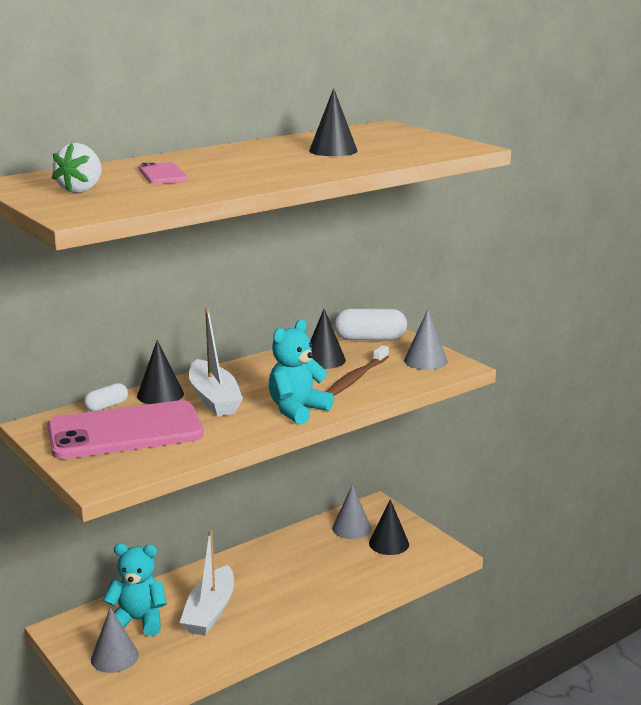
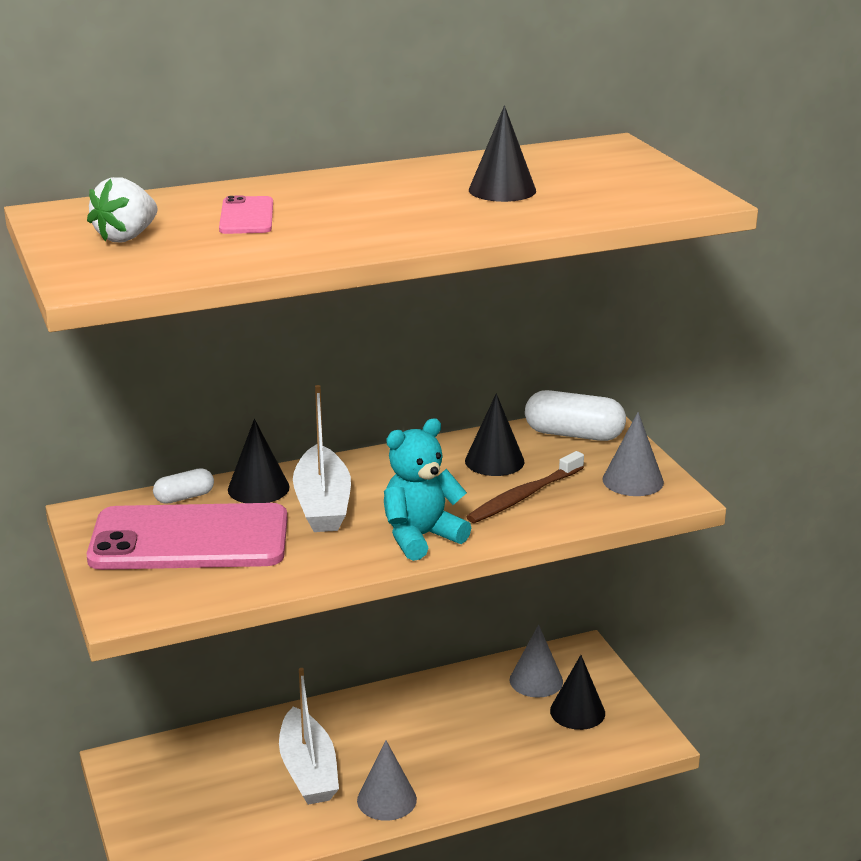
camera: 15 degrees right, 5 degrees up
(114, 657) = (170, 812): grey cone -> grey cone (386, 799)
(138, 621) = (216, 767): turquoise teddy bear -> none
(210, 611) = (308, 770): white boat -> white boat turned 45 degrees counterclockwise

